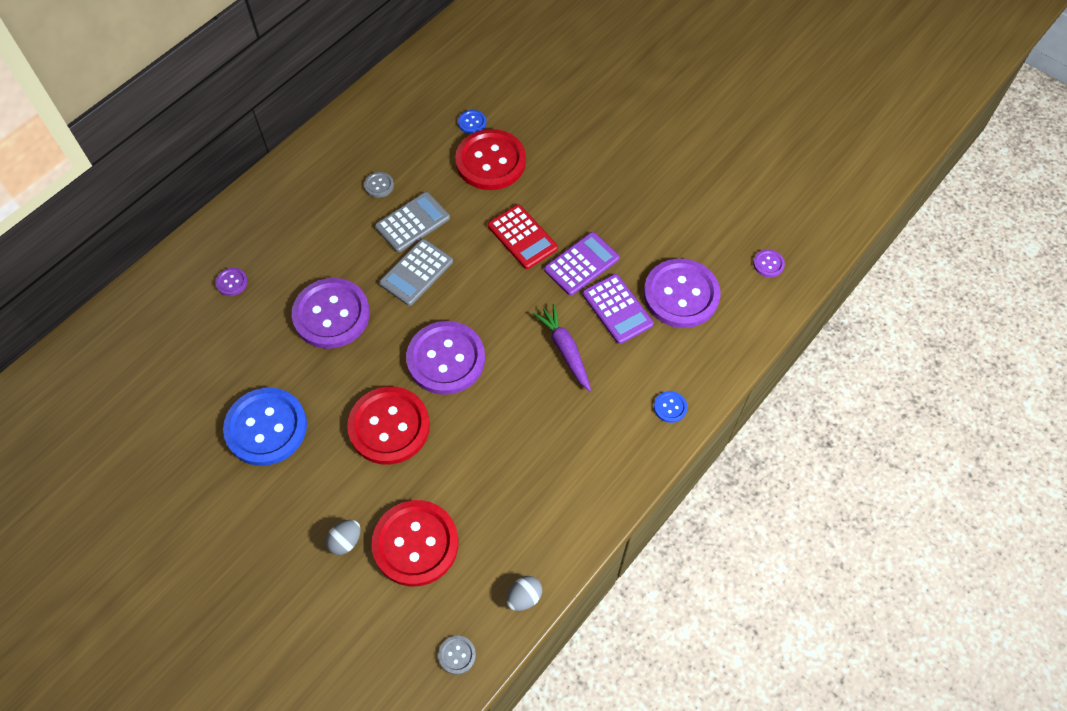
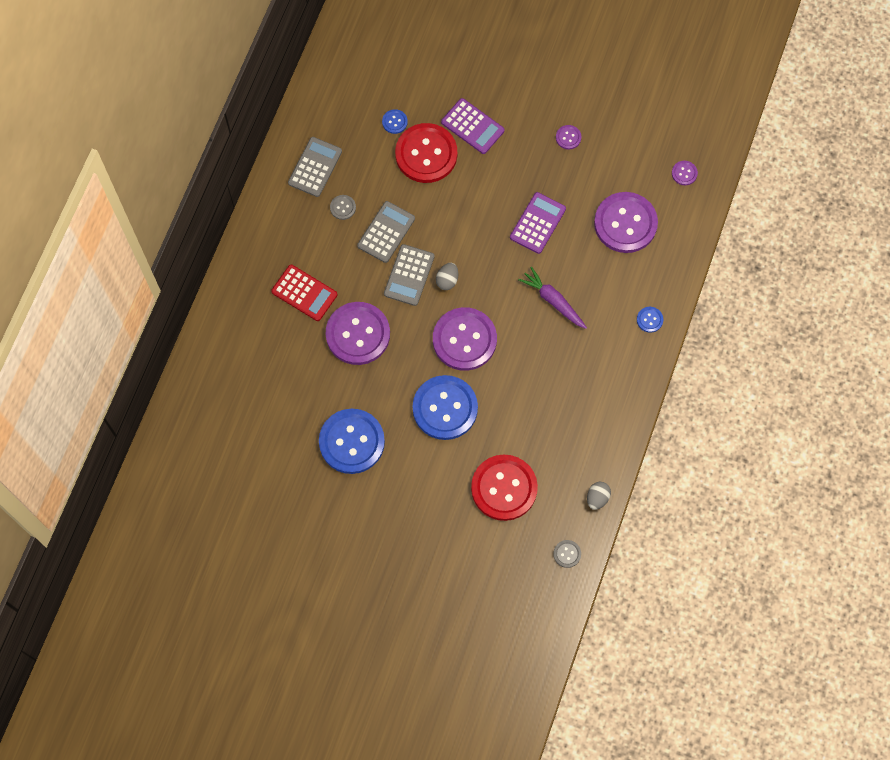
camera: 20 degrees left, 10 degrees up
(232, 282) = (264, 334): purple button -> purple button (568, 137)
(345, 541) = (452, 504): grey egg -> grey egg (447, 280)
(370, 139) = (315, 167): none -> grey calculator
(389, 426) = (445, 408): red button -> blue button
(522, 237) = (481, 215): red calculator -> red calculator (304, 293)
(617, 309) = (580, 252): purple calculator -> purple calculator (472, 126)

